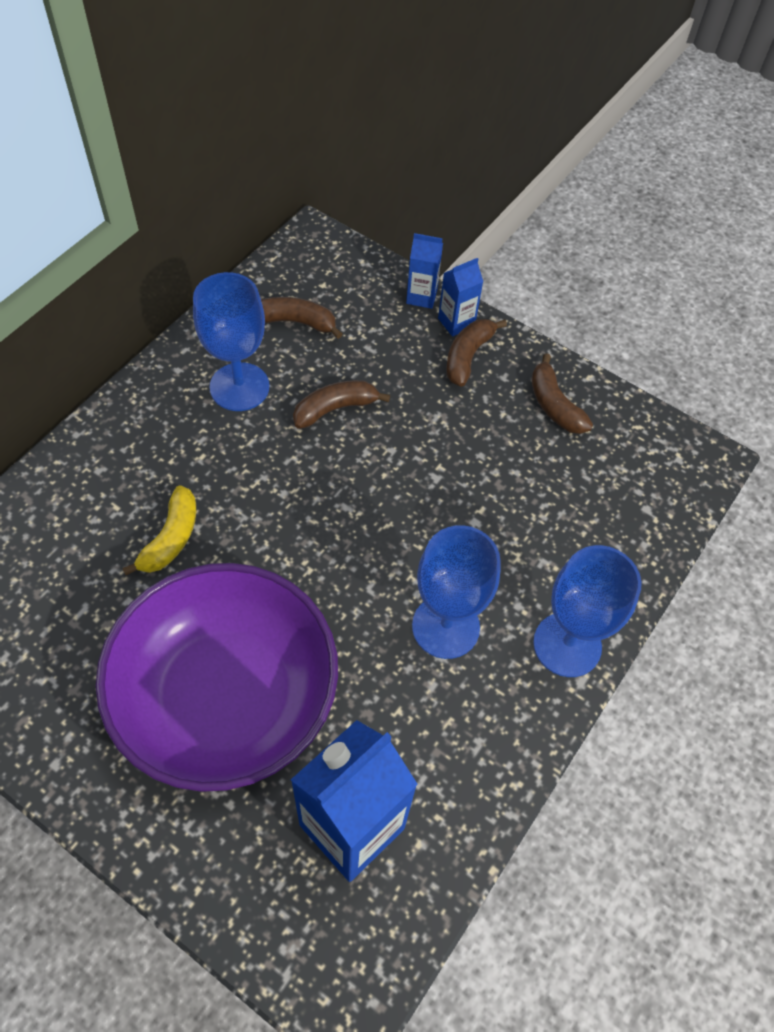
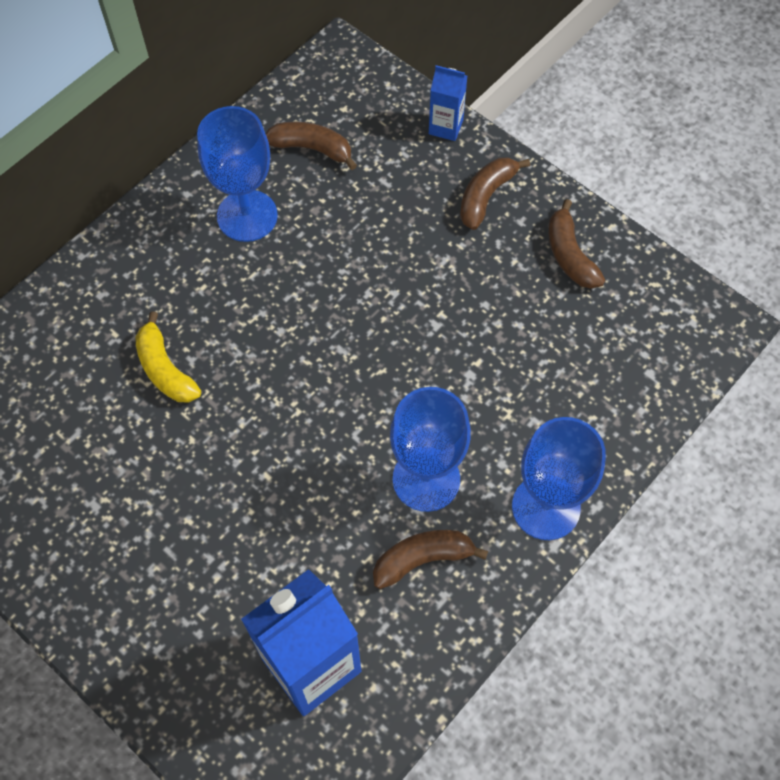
camera: 10 degrees right, 5 degrees up
(171, 538) = (165, 369): yellow banana -> yellow banana turned 120 degrees clockwise
(226, 696) = (205, 530): purple bowl -> none
(335, 409) = (341, 245): brown banana -> brown banana (422, 559)
(456, 322) = (478, 158): blue carton -> none

